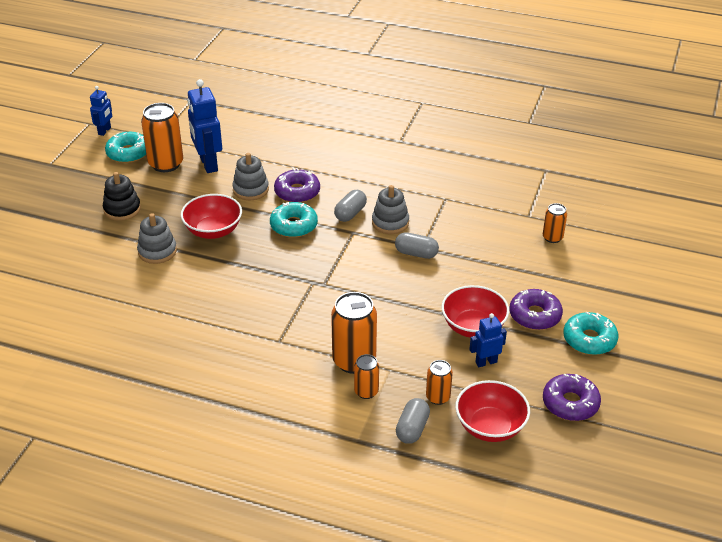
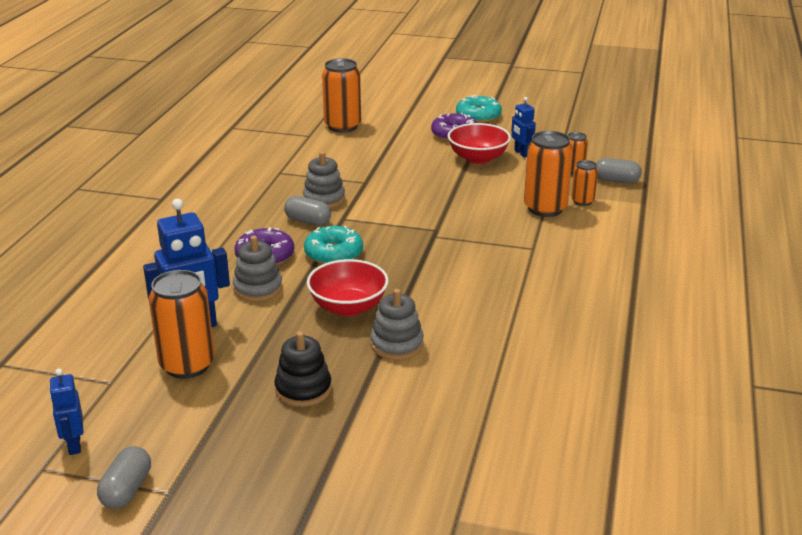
camera: 95 degrees left, 10 degrees down
(105, 131) = (74, 445): blue robot -> blue robot turned 120 degrees counterclockwise
(128, 153) = (150, 407): turquoise donut -> none
(416, 253) = (375, 185): grey capsule -> grey capsule (126, 490)
(490, 427) = (596, 151): red bowl -> none
(552, 237) = (342, 126): orange can -> orange can, size x1.84
(570, 403) = (555, 124): purple donut -> none

